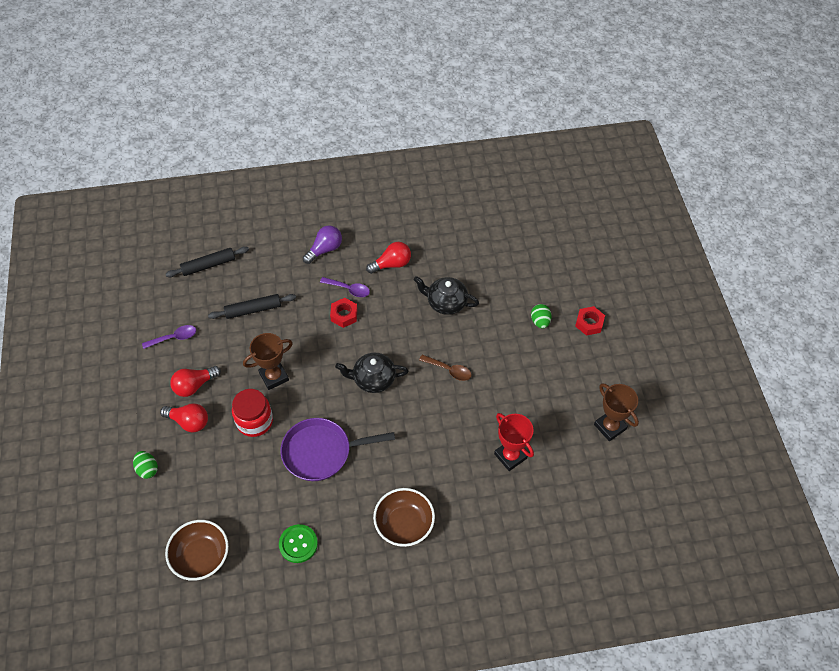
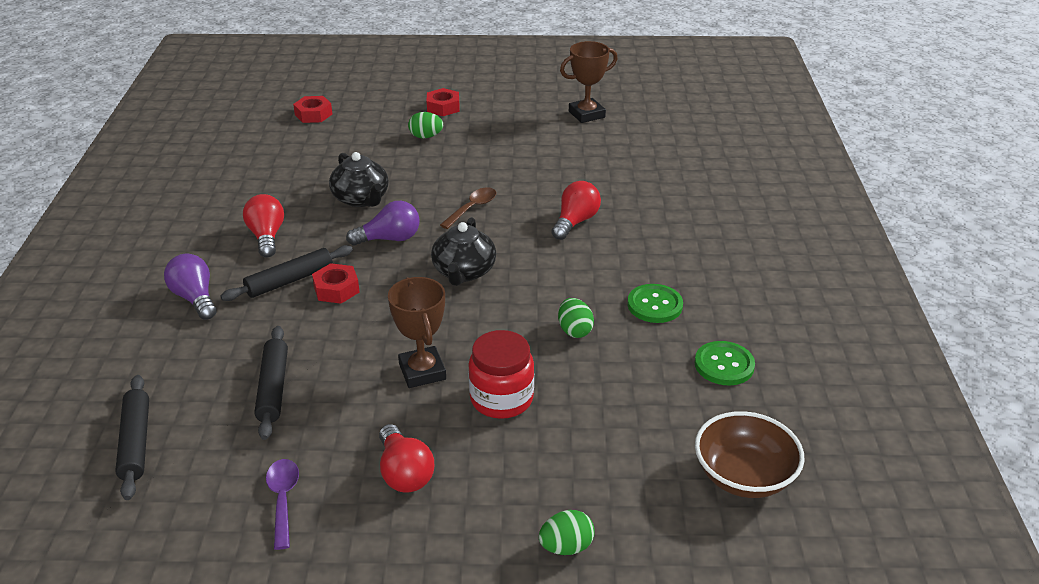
camera: 80 degrees left, 20 degrees down
(189, 422) = (479, 483): red light bulb -> red light bulb (575, 222)
(321, 452) = (574, 330): purple pan -> green egg
(349, 289) = (289, 280): purple spoon -> black rolling pin
(355, 498) = (654, 305): none -> green button
(402, 330) = (389, 239): none -> purple light bulb
(404, 524) = (698, 267): brown bowl -> none
(446, 302) = (361, 199): black teapot -> black teapot turned 60 degrees counterclockwise
(510, 456) = (611, 179): red trophy -> none
(552, 245) = (313, 114): none -> red nut

